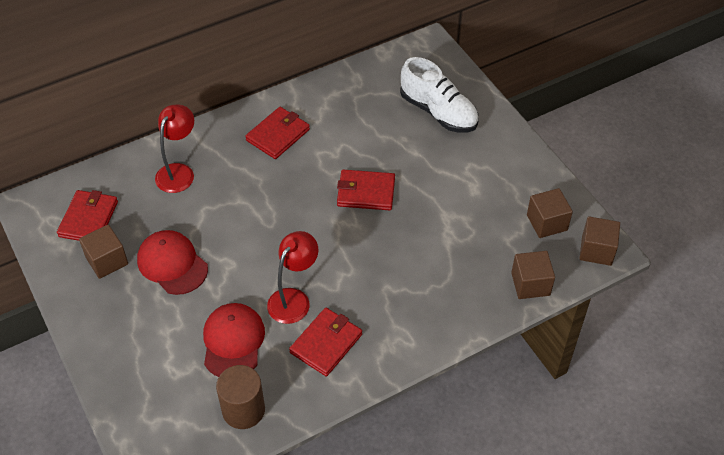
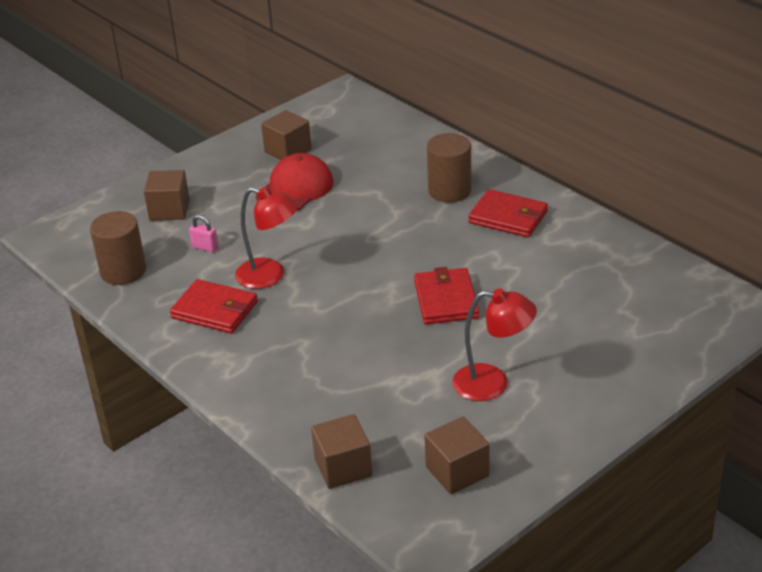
camera: 80 degrees right, 15 degrees down
(88, 219) = (337, 128): red wallet -> none
(179, 172) = (421, 164): red lamp -> red lamp (492, 384)
(226, 162) = (449, 190): none -> brown cylinder
(233, 342) = (205, 247): red cap -> pink padlock
(438, 112) = (617, 338): white shoe -> none
(596, 250) = (424, 531): brown cube -> brown cube (169, 210)

